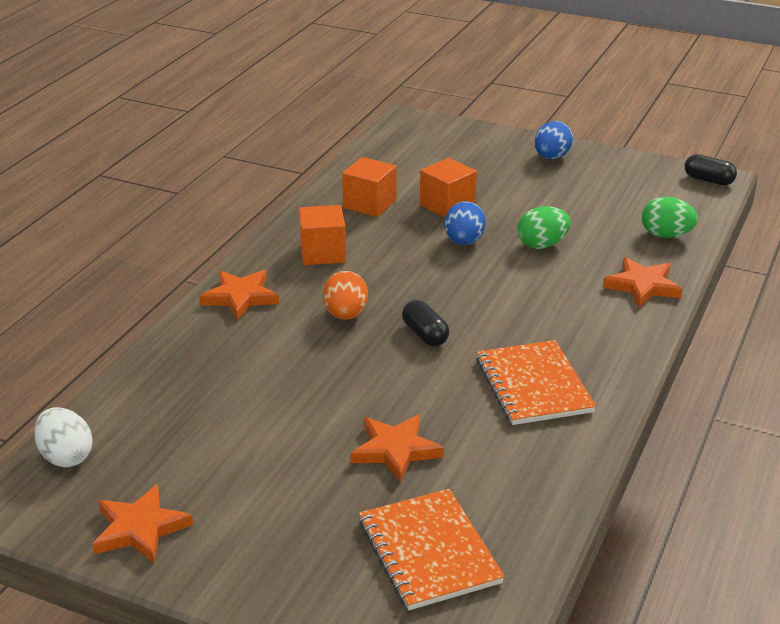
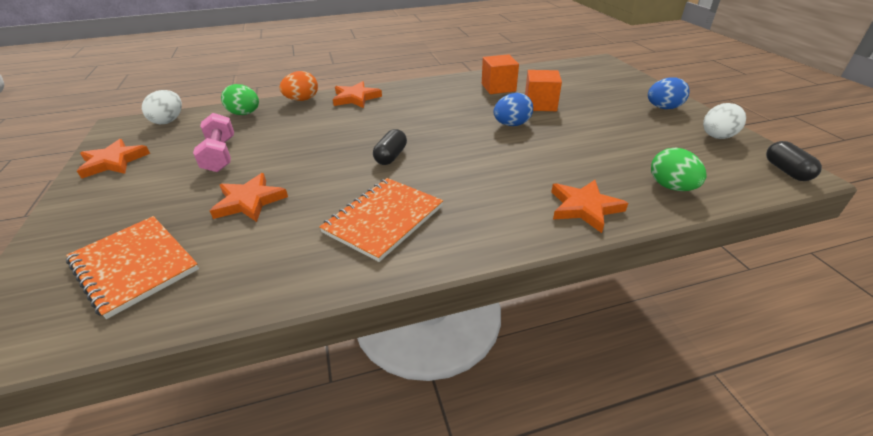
camera: 50 degrees right, 5 degrees up
(250, 441) = (220, 155): none -> pink dumbbell
(322, 253) = (429, 97): orange cube -> none
(345, 315) = (378, 127): orange egg -> orange egg (302, 100)
(429, 551) = (134, 266): orange notebook -> orange notebook turned 75 degrees counterclockwise
(542, 245) = (558, 148): green egg -> green egg (245, 114)
(630, 170) = (716, 137): none -> white egg

